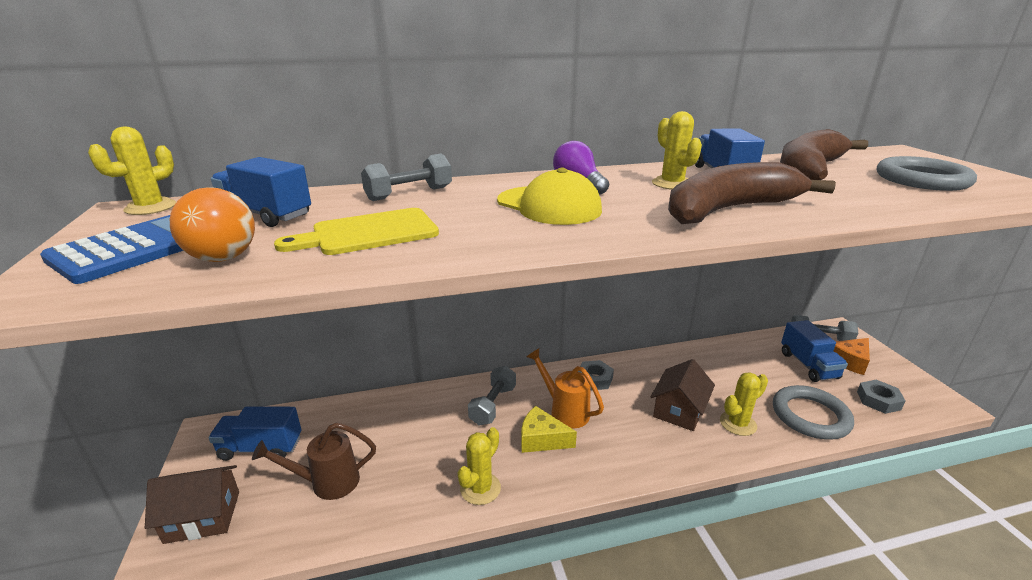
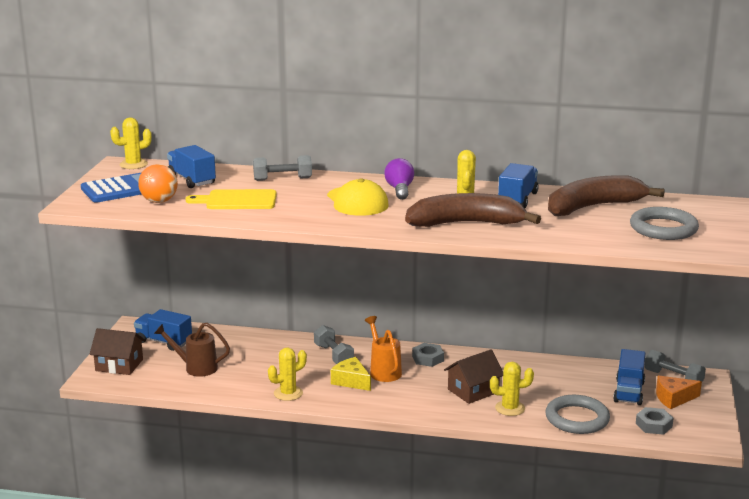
camera: 25 degrees right, 5 degrees down
(493, 405) = (333, 355): grey dumbbell -> grey dumbbell turned 75 degrees counterclockwise

